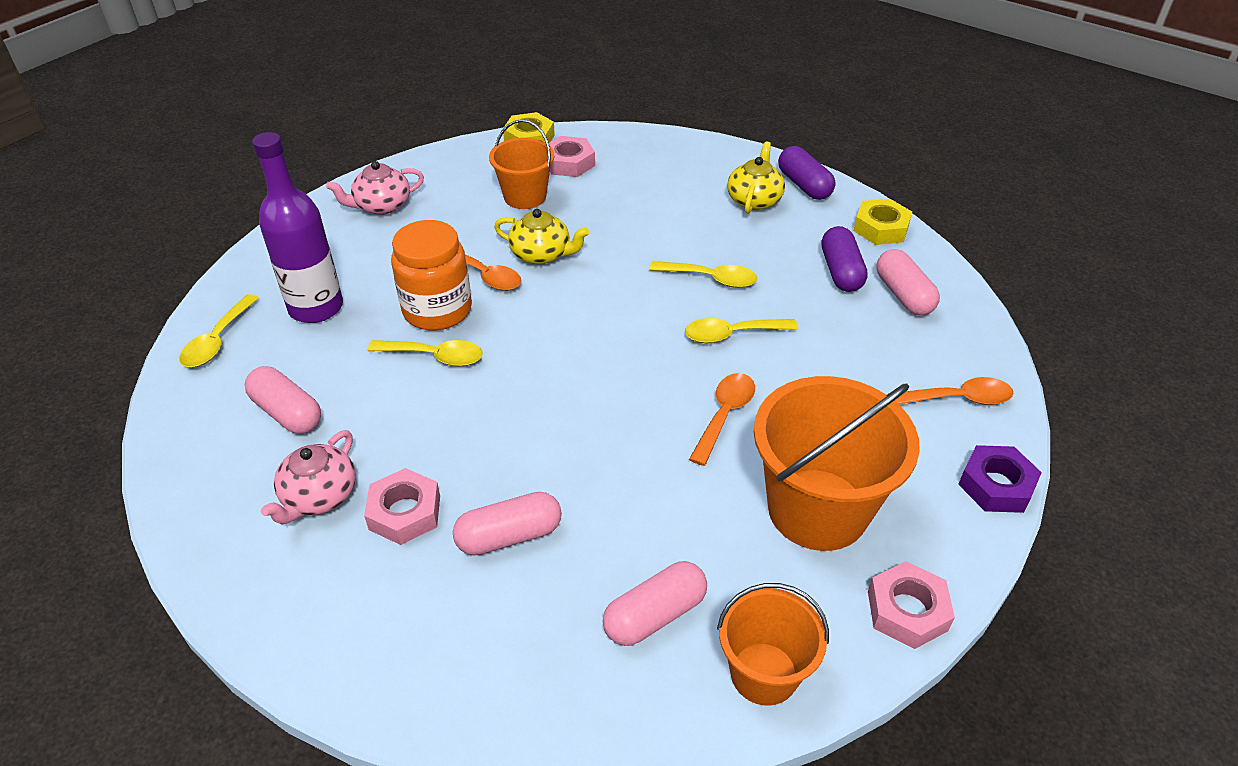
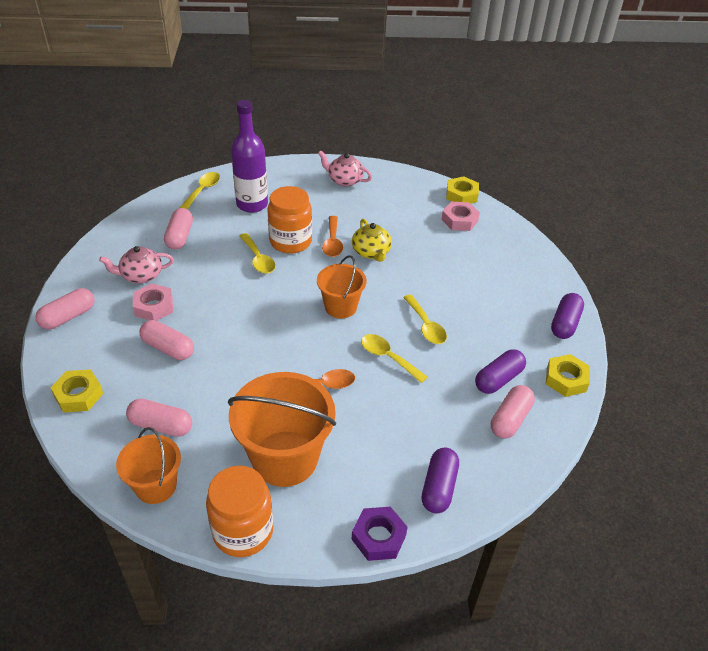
camera: 50 degrees right, 0 degrees up
(217, 341) = (202, 191): yellow spoon -> yellow spoon turned 135 degrees clockwise
(309, 632) = (68, 317): none -> pink capsule
(501, 694) = (78, 395): none -> yellow nut
(525, 196) = (410, 221): orange bucket -> orange bucket (340, 307)
(754, 200) = (521, 309): yellow teapot -> none
(907, 611) = (243, 531): pink nut -> orange jar
(958, 399) = (439, 487): orange spoon -> purple capsule

